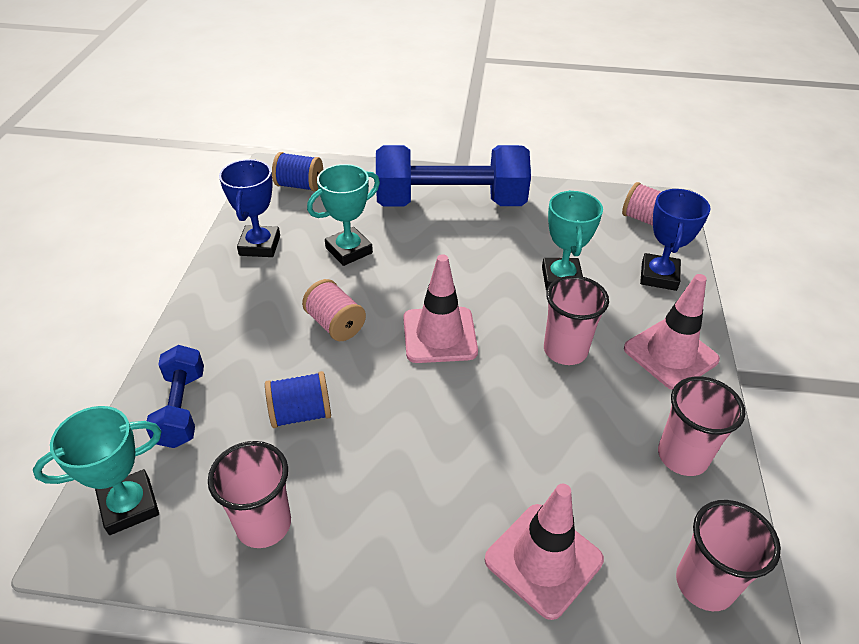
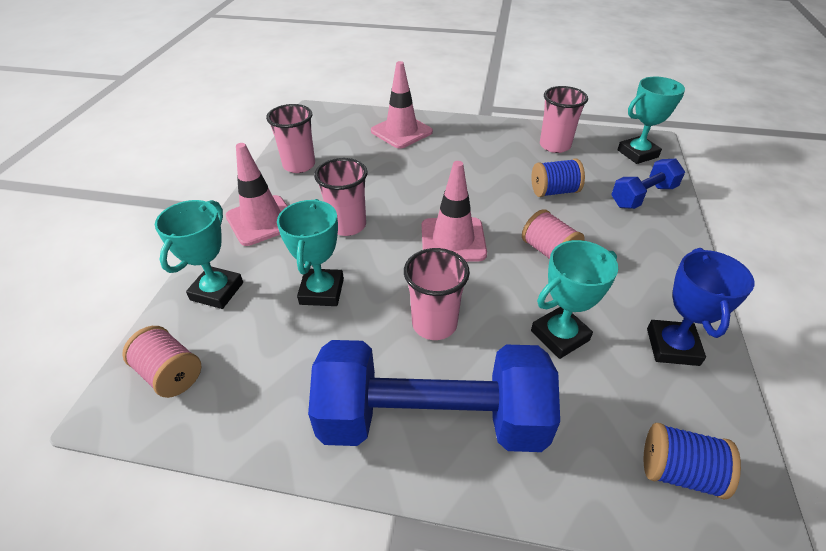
camera: 175 degrees left, 0 degrees up
(181, 408) = (643, 196): blue dumbbell -> blue dumbbell turned 60 degrees clockwise
(659, 276) = (217, 291): blue trophy -> turquoise trophy
(704, 584) = (324, 123): pink cup -> pink cup (434, 324)

